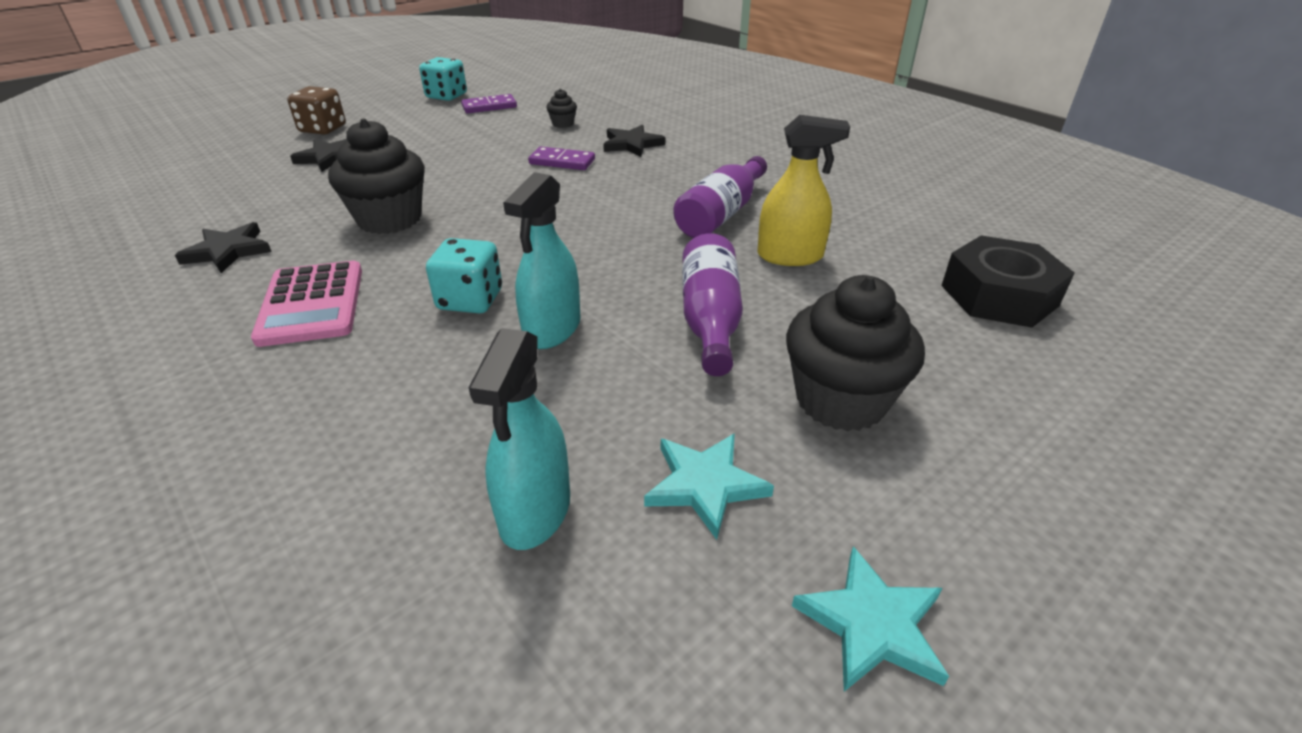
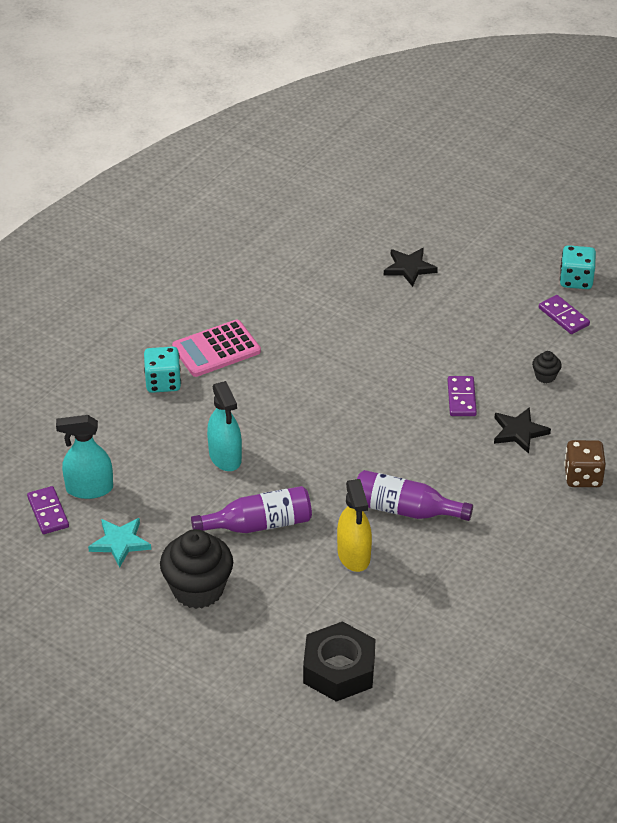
camera: 75 degrees right, 5 degrees up
(228, 251) = (258, 287): black star -> none
(323, 129) = (461, 239): brown dice -> brown dice (583, 476)
(389, 219) = (326, 340): black cupcake -> none
(470, 300) = (243, 413): turquoise dice -> turquoise dice (163, 382)
(552, 329) = (225, 457): turquoise spray bottle -> turquoise spray bottle turned 120 degrees counterclockwise
(572, 599) = (48, 512): none -> purple domino
(872, 624) = (58, 604): turquoise star -> none

